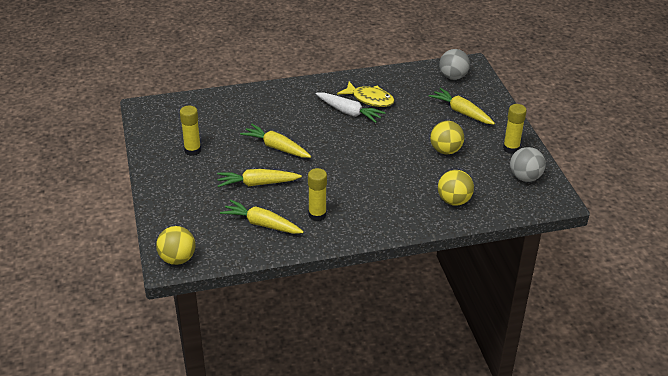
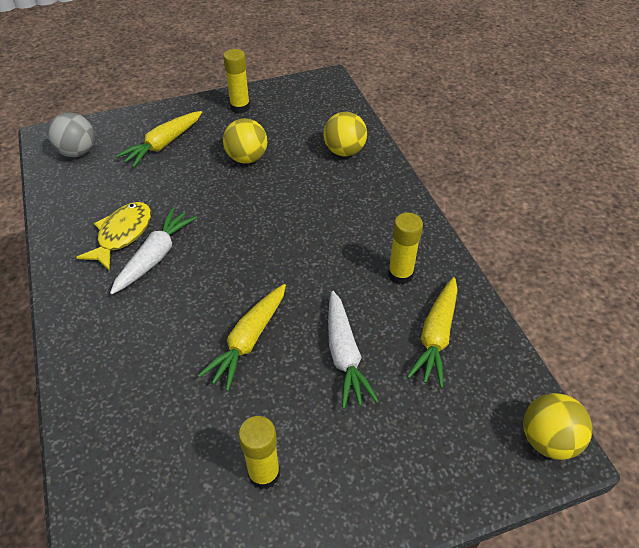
camera: 95 degrees left, 10 degrees up
(258, 183) = (344, 354): yellow carrot -> white carrot
(525, 177) = (293, 99): grey ball -> none

